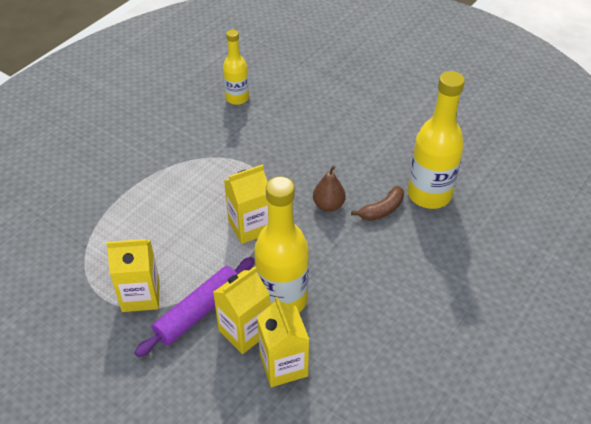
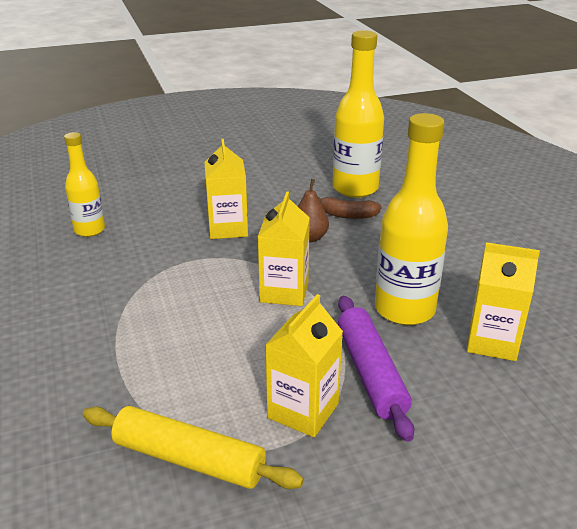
camera: 55 degrees left, 15 degrees down
(71, 267) = (189, 459): none -> yellow rolling pin
(244, 331) = (427, 350): yellow carton -> yellow carton (228, 228)
(382, 210) = (347, 215): brown banana -> brown banana turned 105 degrees clockwise

